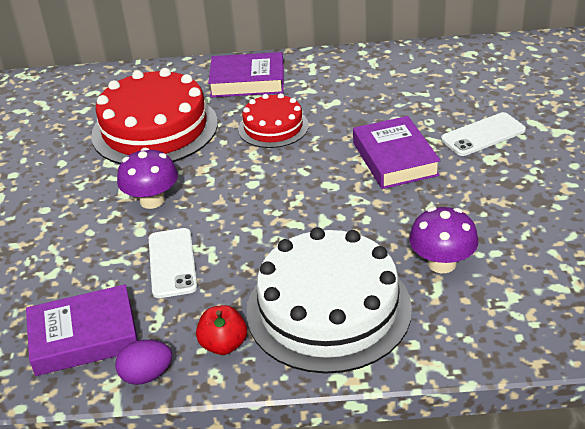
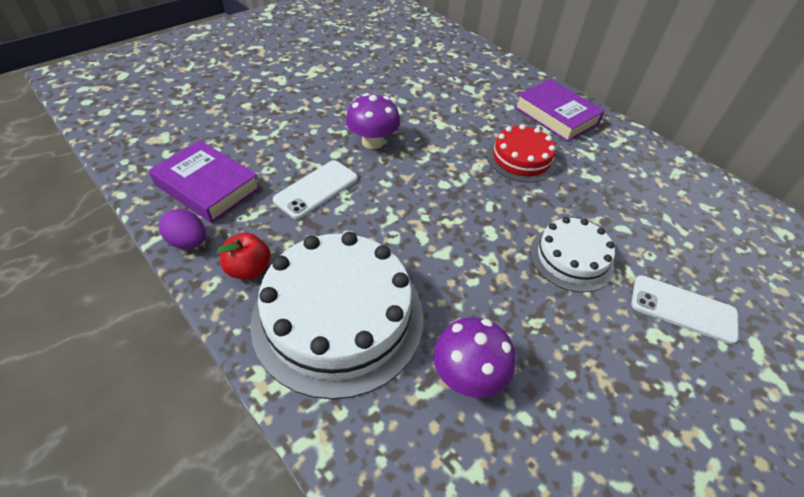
camera: 45 degrees right, 10 degrees up
(155, 129) = (448, 101): red cake -> none
(395, 159) = (571, 258): purple book -> white cake

